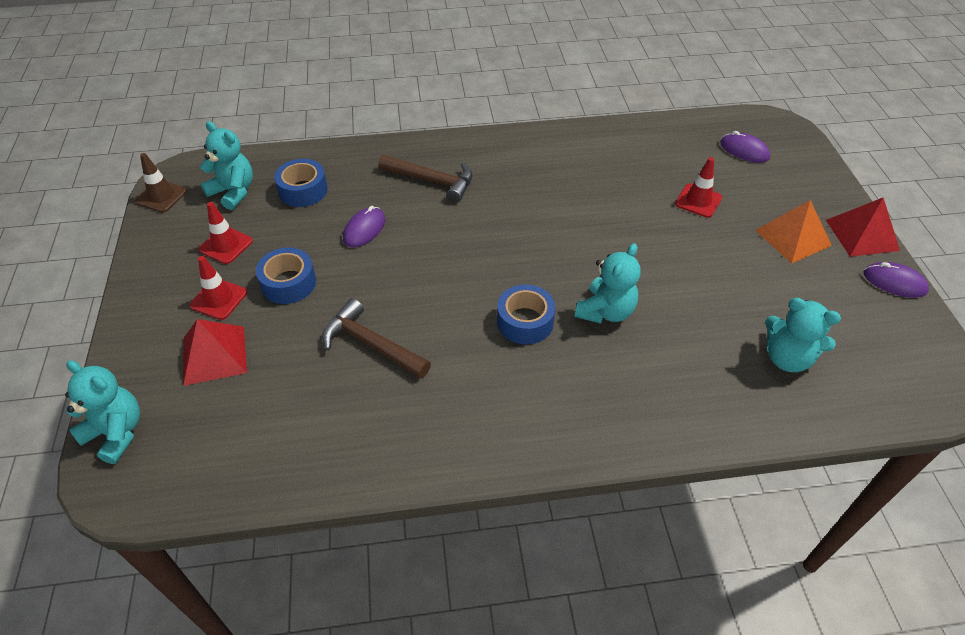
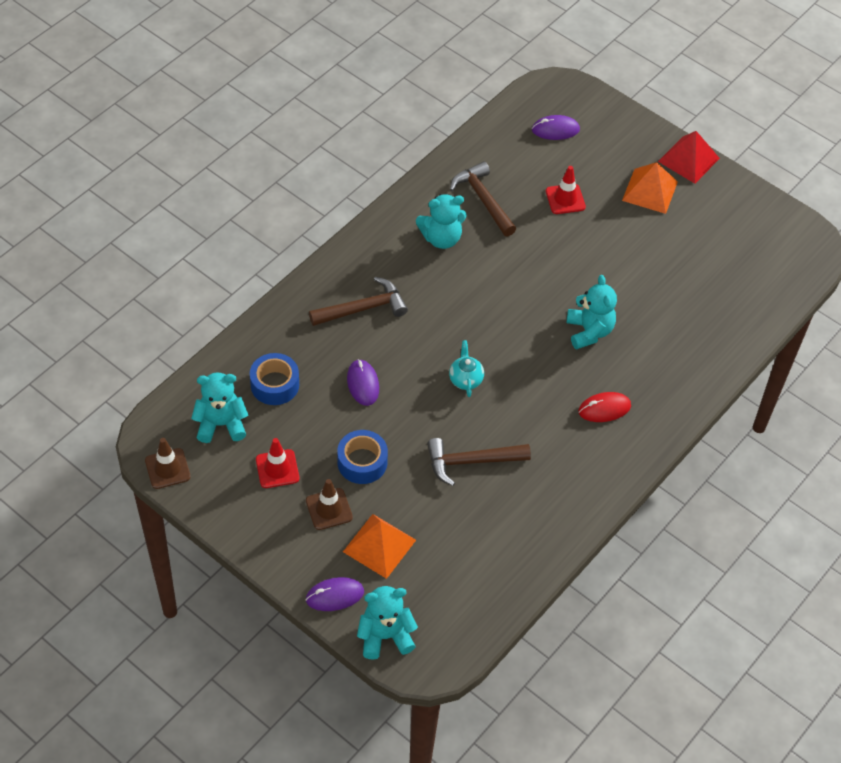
camera: 45 degrees left, 5 degrees up
(214, 355) = (379, 545): red pyramid -> orange pyramid
(219, 299) = (329, 509): red traffic cone -> brown traffic cone
(448, 278) = (465, 379): none -> turquoise teapot
(525, 321) = (548, 375): blue tape -> none
(545, 385) = (604, 409): none -> red mouse
(621, 164) = (483, 200): none -> brown hammer
(787, 358) = (719, 289): turquoise teddy bear -> turquoise teddy bear (441, 238)
(894, 282) = (734, 187): purple mouse -> purple mouse (335, 595)

